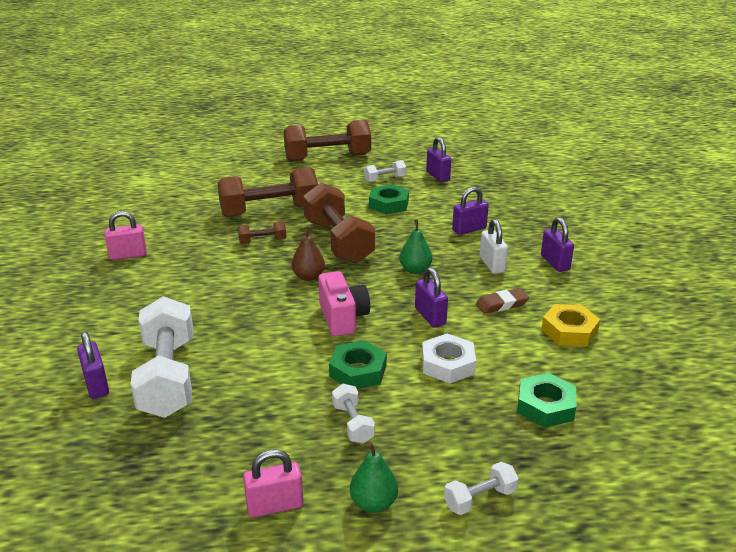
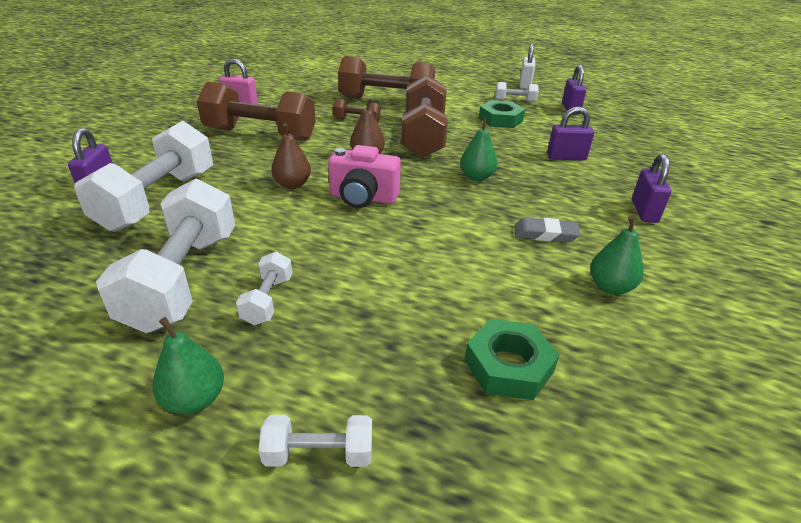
camera: 25 degrees right, 5 degrees up
(272, 324) = (292, 185): none -> brown pear
(272, 432) = (184, 279): none -> white dumbbell
(275, 506) = (99, 356): pink padlock -> none
(327, 158) = (476, 76): brown dumbbell -> brown dumbbell (260, 134)
(343, 318) = (363, 198): pink camera -> pink camera turned 90 degrees clockwise
(358, 371) = (327, 250): green nut -> none
(430, 316) = (453, 222): purple padlock -> none
(447, 364) = (428, 275): white nut -> none
(492, 265) = (565, 194): white padlock -> white padlock (525, 84)
(502, 304) = (545, 234): brown eraser -> grey eraser
(569, 331) = (610, 287): yellow nut -> green pear

